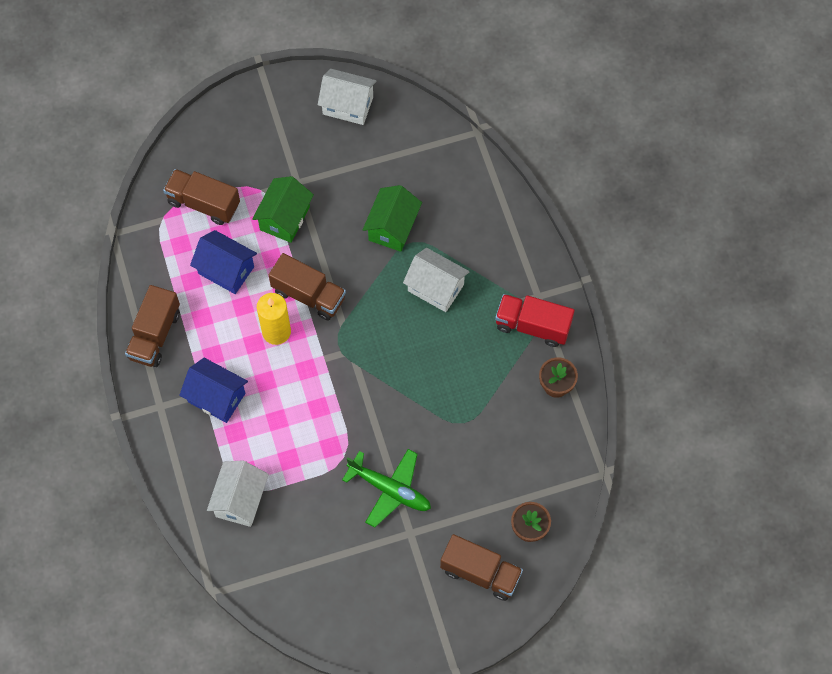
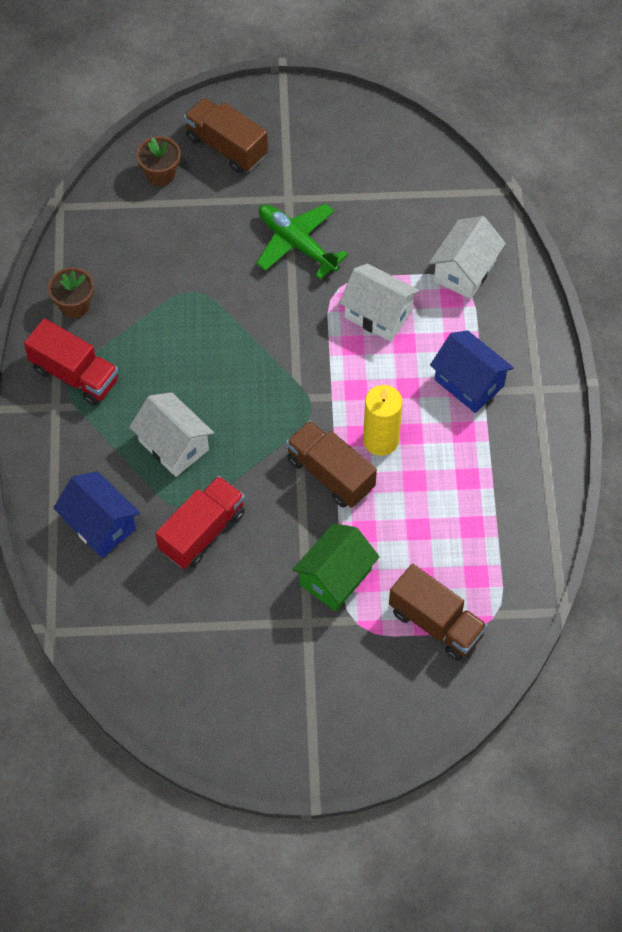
camera: 165 degrees left, 5 degrees down
(155, 335) = (529, 471): brown truck -> none
(226, 270) = (425, 529): blue house -> blue house (100, 525)
(348, 105) = (209, 713): white house -> white house (378, 314)
(392, 227) = (202, 532): green house -> red truck

